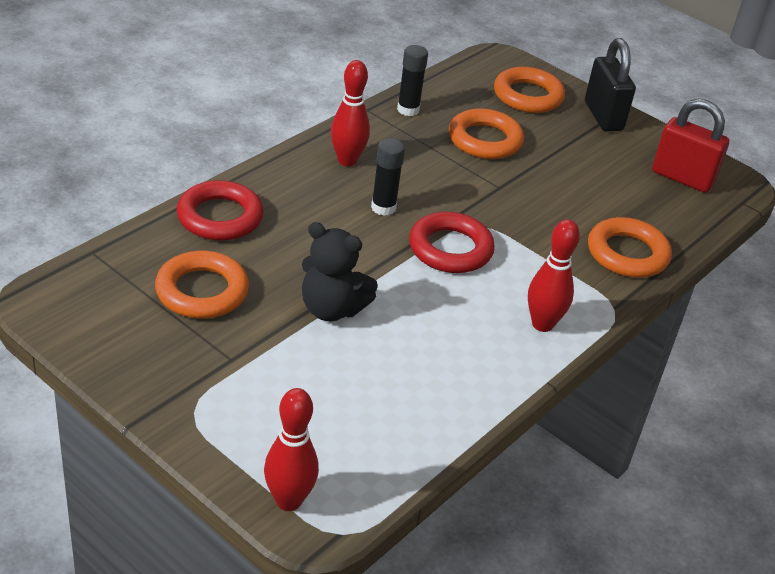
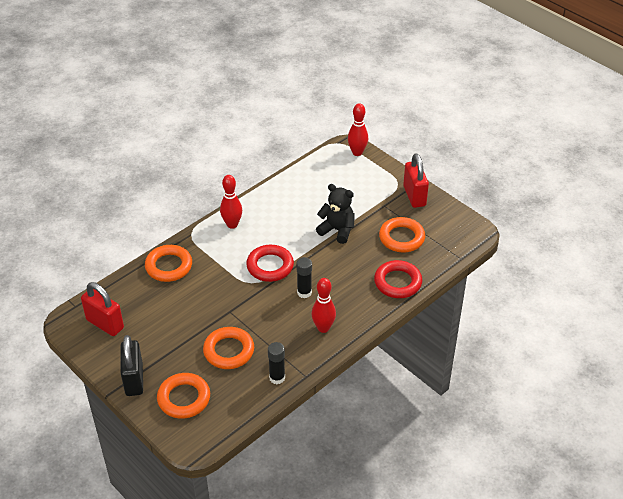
camera: 170 degrees left, 5 degrees up
(160, 379) = (414, 196): none -> red padlock

